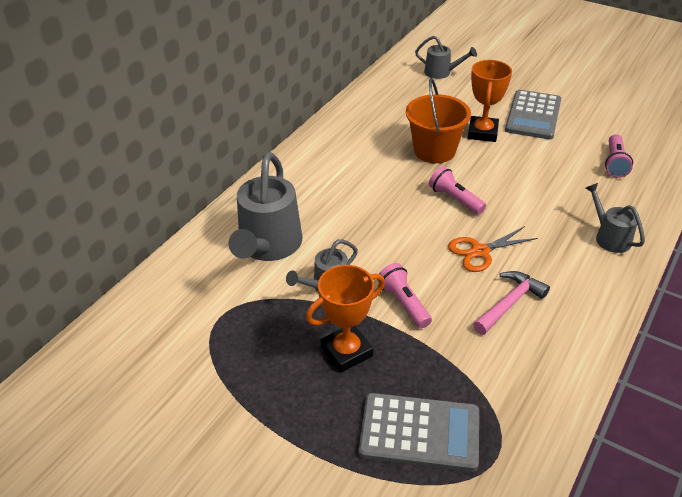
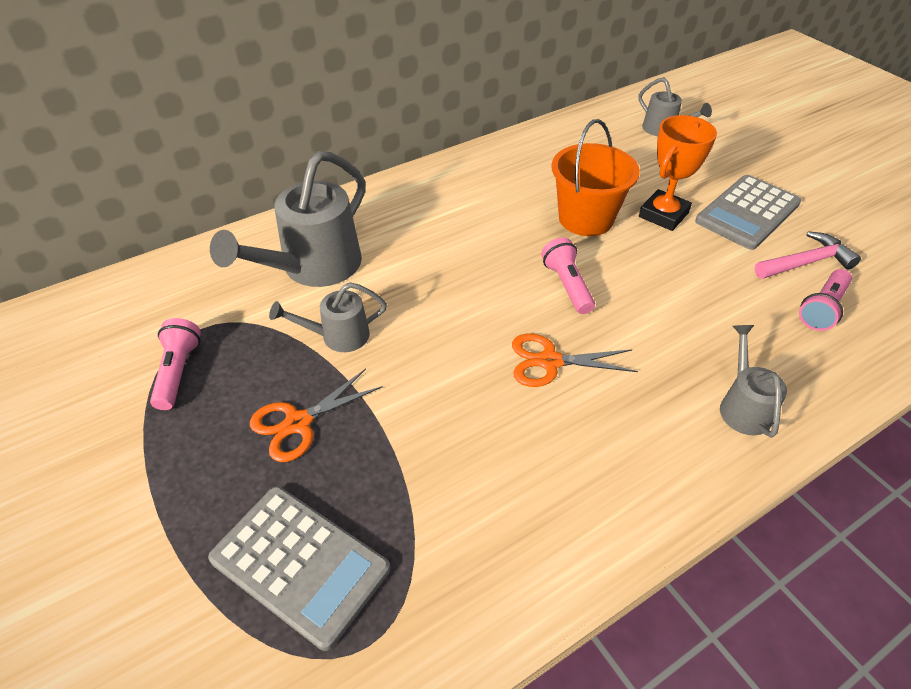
camera: 25 degrees right, 5 degrees up
(346, 351) = (298, 423): orange trophy -> orange scissors
(404, 303) = (408, 390): pink flashlight -> pink flashlight (178, 371)
(509, 303) = (538, 443): pink hammer -> pink hammer (806, 262)

